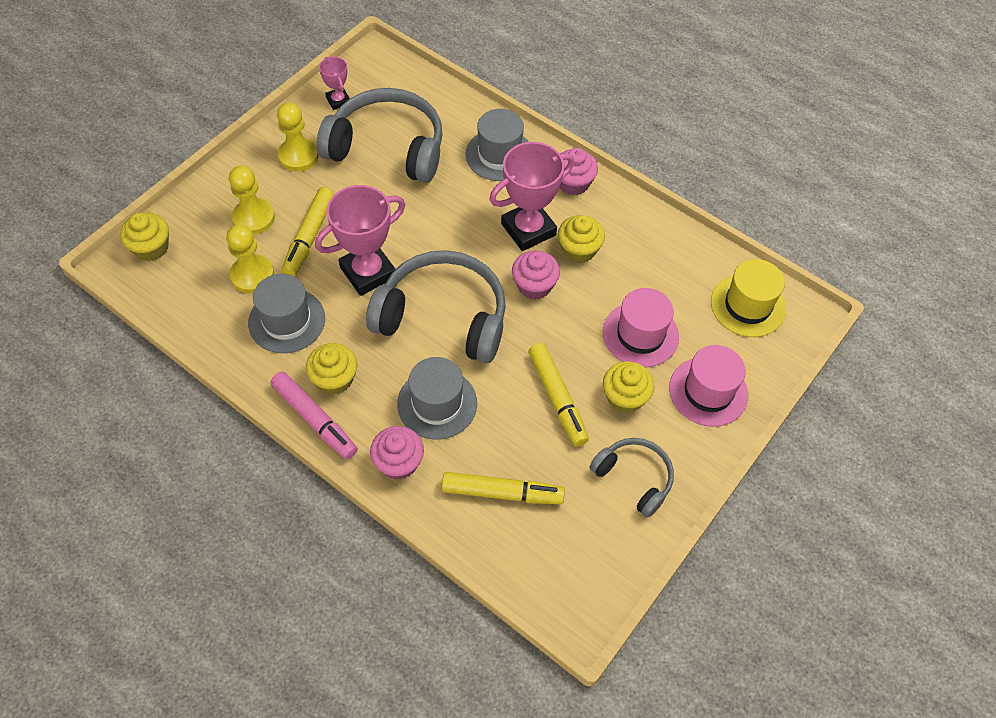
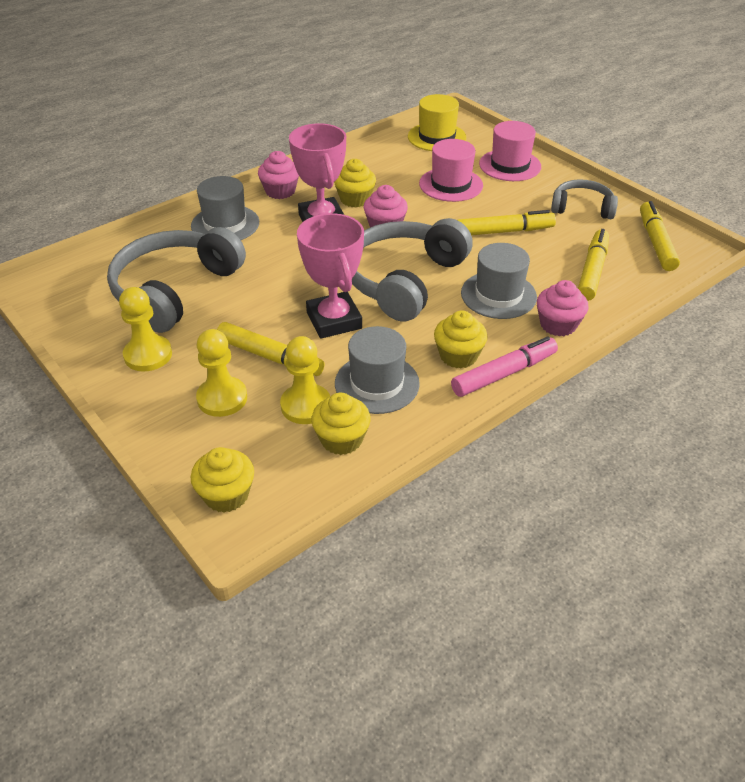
camera: 75 degrees left, 15 degrees down
(338, 101) = (83, 317): pink trophy -> none
(580, 563) = (656, 242): none -> yellow marker
(625, 397) = (508, 200): yellow cupcake -> yellow cupcake (341, 439)
(634, 478) = (582, 208): grey headphones -> grey headphones turned 45 degrees clockwise

